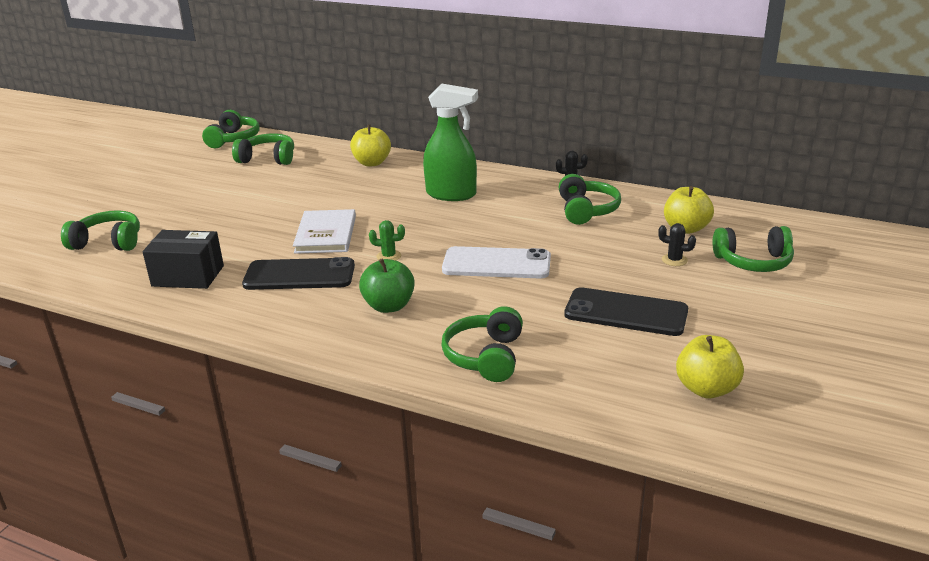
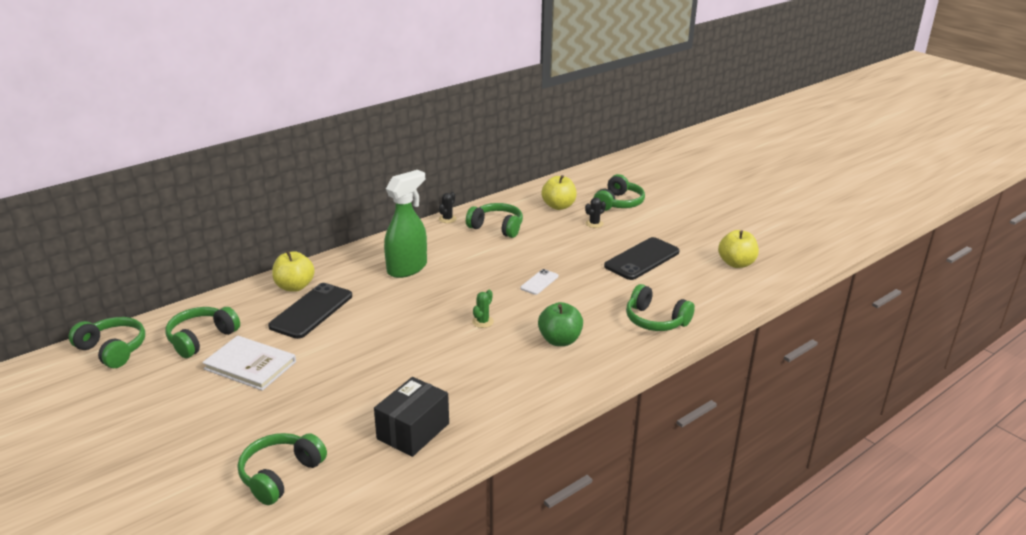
camera: 65 degrees left, 0 degrees up
(299, 275) = (472, 370): black phone -> black phone (311, 311)
(326, 234) = (412, 342): white book -> white book (250, 365)
(496, 264) = (539, 282): white phone -> white phone, size x0.52

